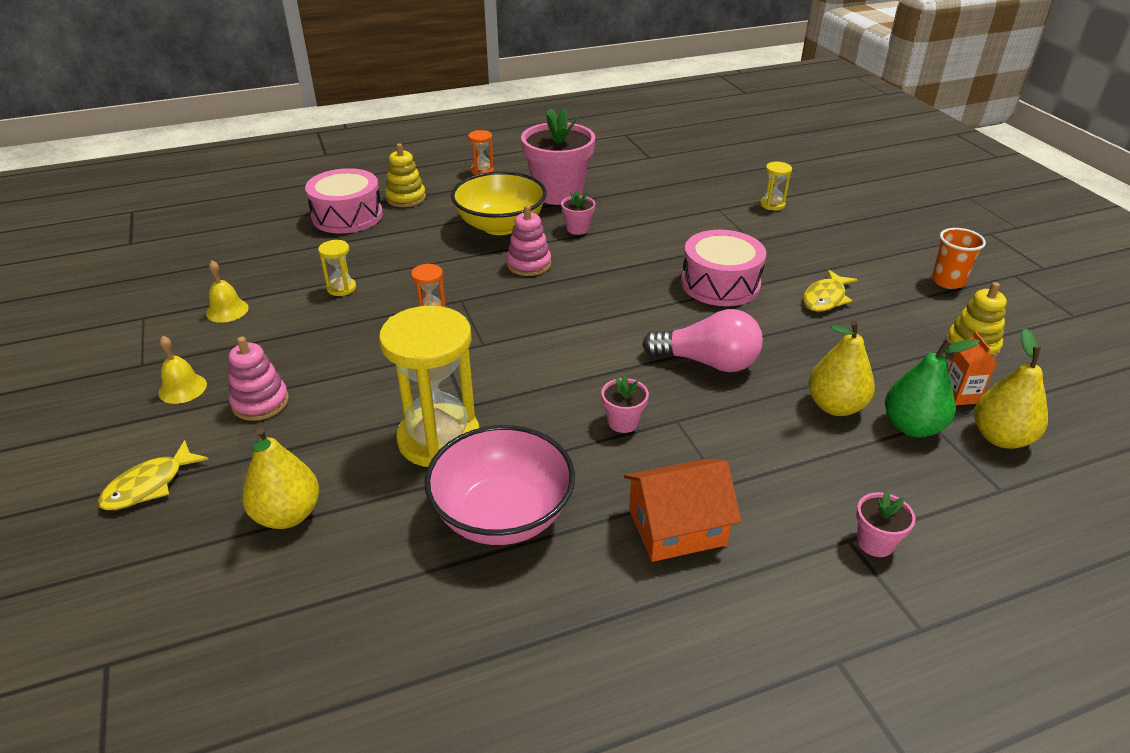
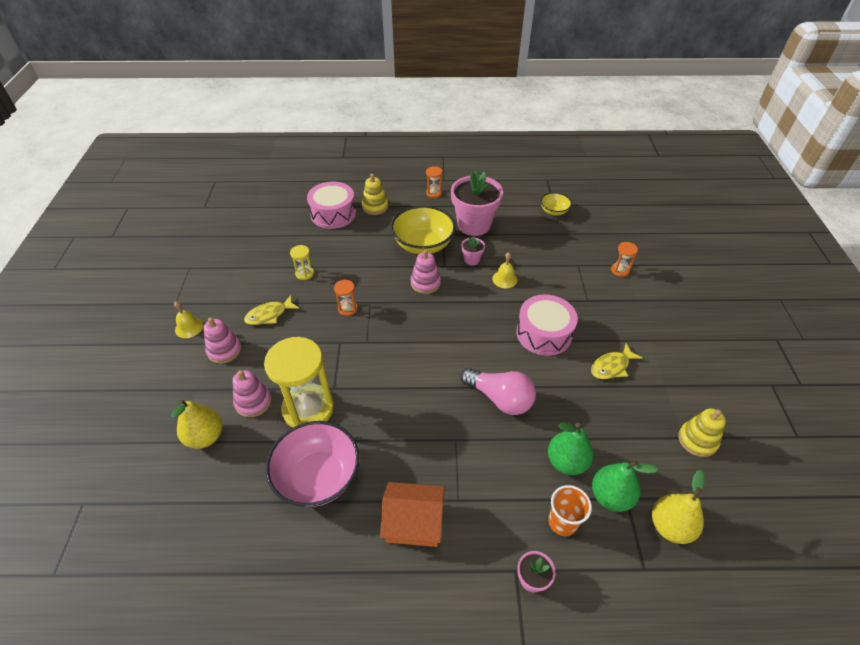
camera: 20 degrees right, 10 degrees up
(149, 485) = (146, 392): yellow fish -> yellow fish (269, 315)
(227, 310) = (235, 274): yellow bell -> yellow bell (504, 279)
(345, 453) = (253, 402): none -> pink stacking toy
(623, 422) = (421, 430): pink flower pot -> none
(654, 163) = (554, 211): none -> yellow bowl
(772, 204) = (620, 270): yellow hourglass -> orange hourglass
(835, 406) = (566, 462): yellow pear -> green pear
(948, 281) = (714, 376): orange cup -> orange cup (562, 522)
(960, 395) = (662, 481): orange carton -> none

